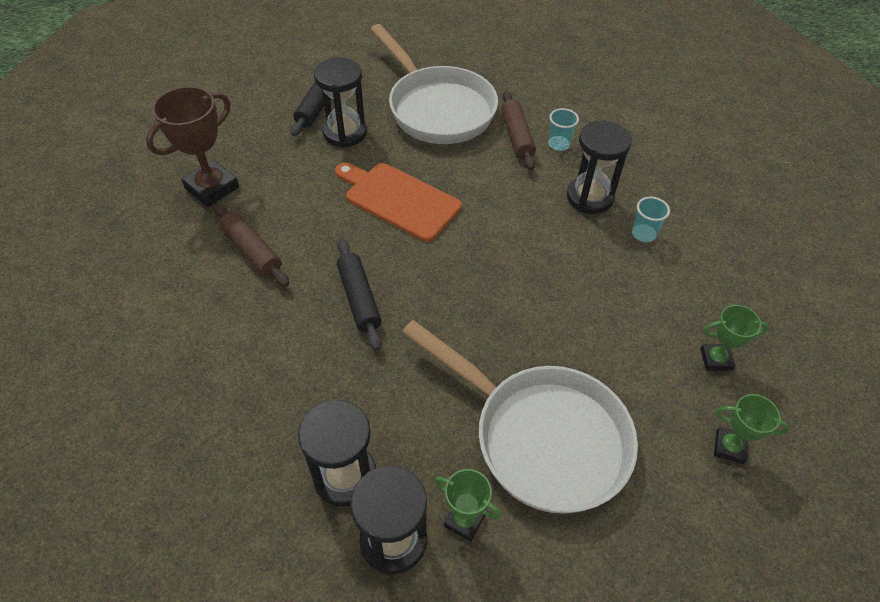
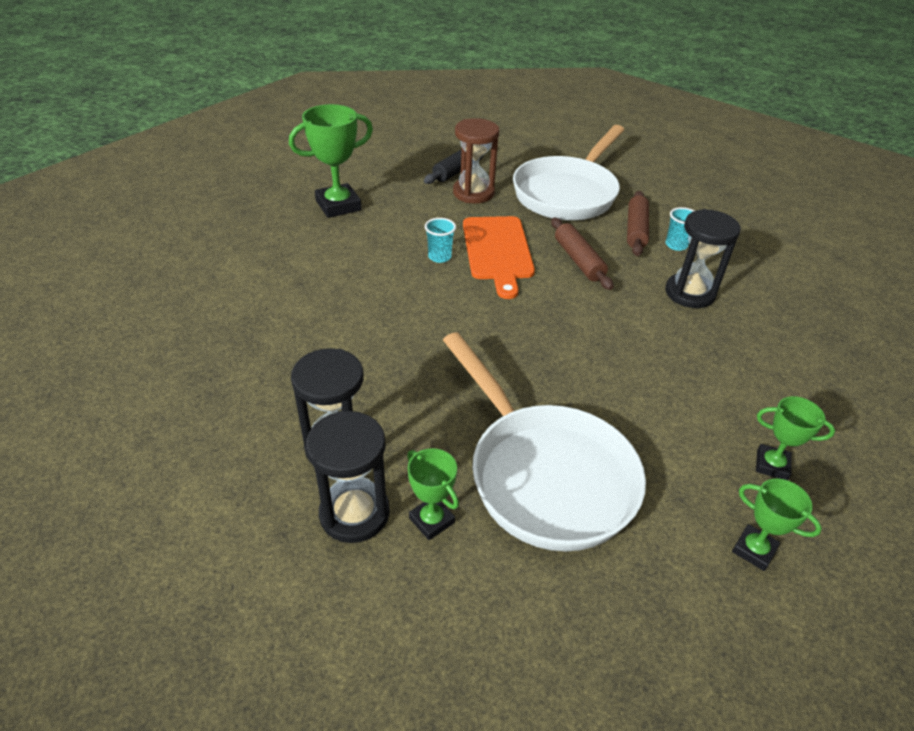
camera: 20 degrees right, 10 degrees down
(212, 187) = (338, 205): brown trophy -> green trophy
(252, 251) = (347, 257): brown rolling pin -> brown rolling pin (578, 260)
(345, 133) = (473, 193): black hourglass -> brown hourglass
(359, 299) = (423, 315): black rolling pin -> none
(399, 199) = (497, 251): orange cutting board -> orange cutting board turned 150 degrees counterclockwise
(437, 108) = (568, 193): white pan -> white pan turned 45 degrees clockwise
(643, 234) = (735, 336): turquoise cup -> turquoise cup (439, 257)

